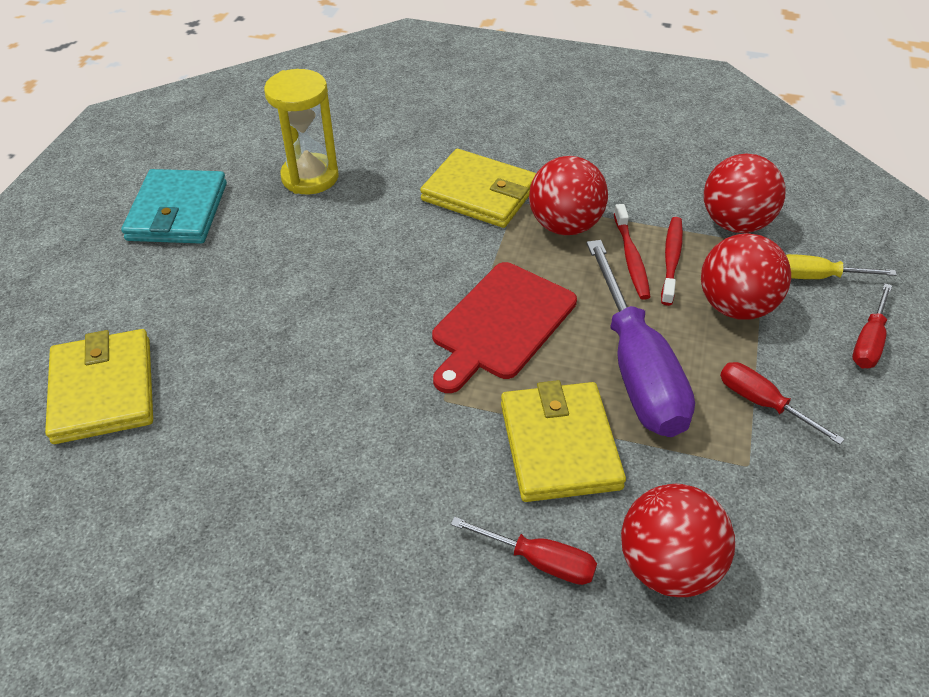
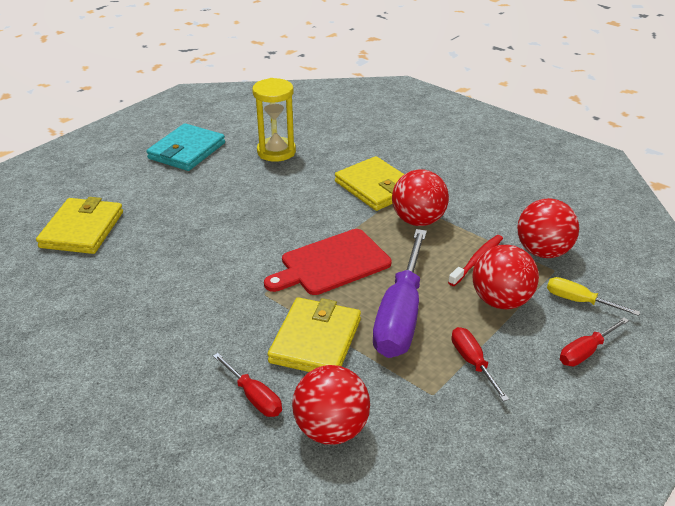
camera: 25 degrees right, 10 degrees down
(631, 258) = (449, 251): red toothbrush -> none

